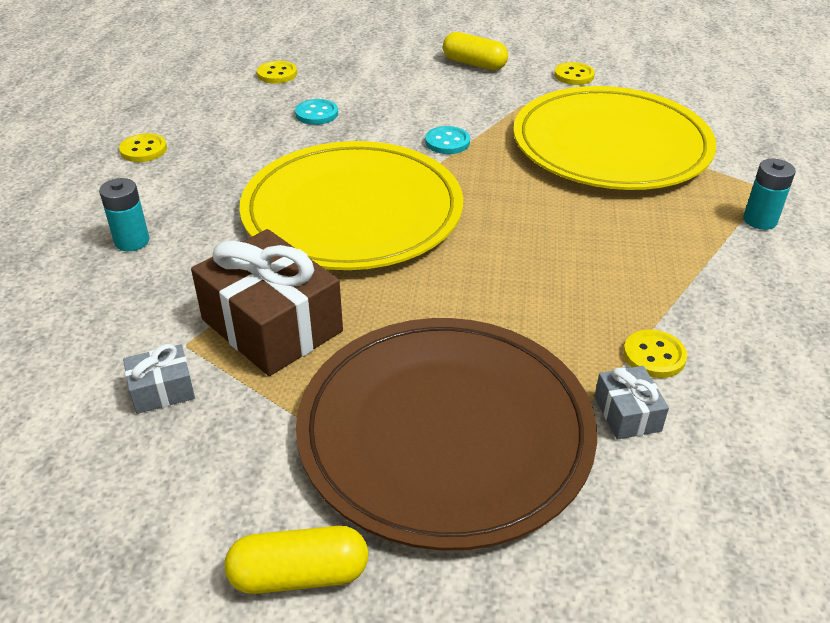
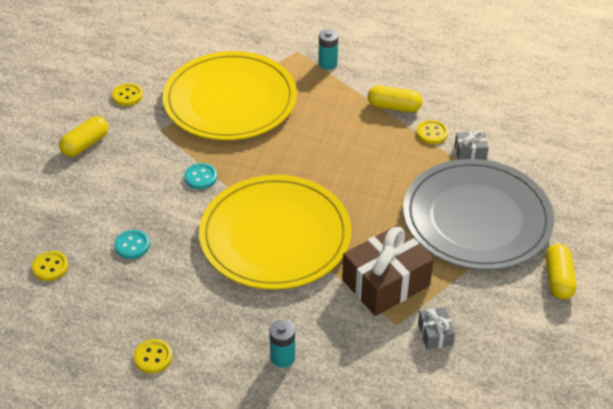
camera: 80 degrees left, 5 degrees up
(445, 432) = (477, 218): brown plate -> grey plate
(697, 302) = (394, 107): none -> yellow capsule

